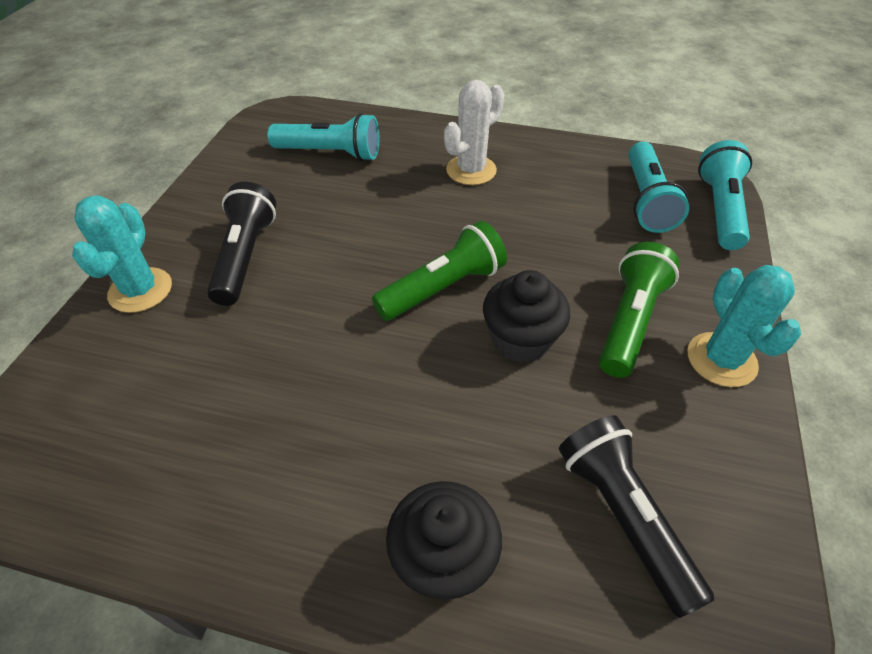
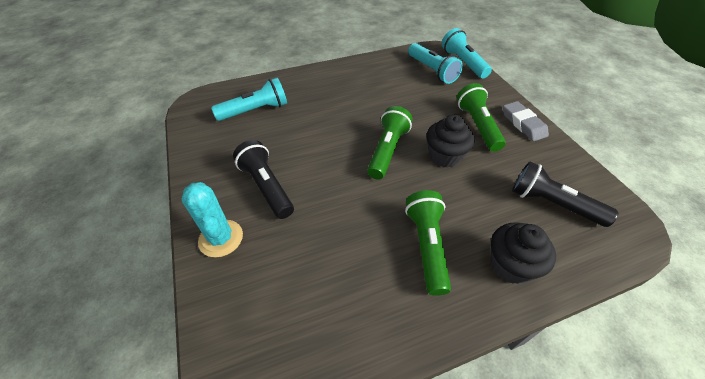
camera: 35 degrees left, 0 degrees up
(353, 449) = (427, 246): none -> green flashlight
(471, 170) = (341, 89): white cactus -> none
(721, 360) = (523, 124): turquoise cactus -> grey eraser

